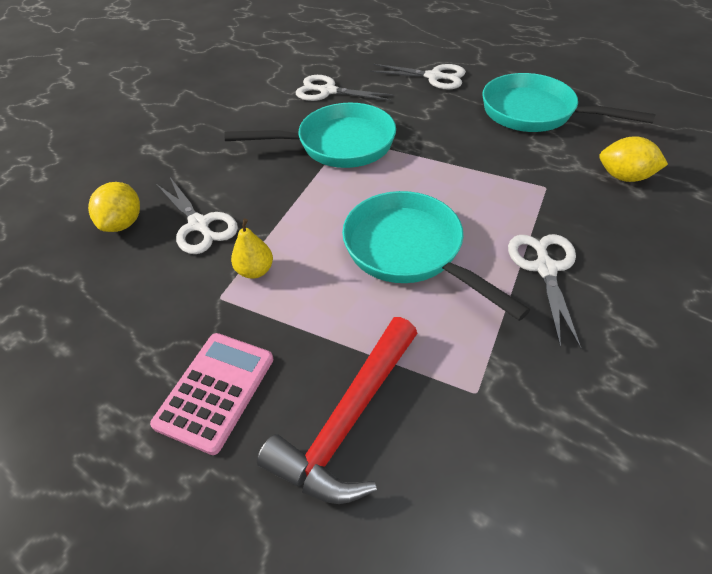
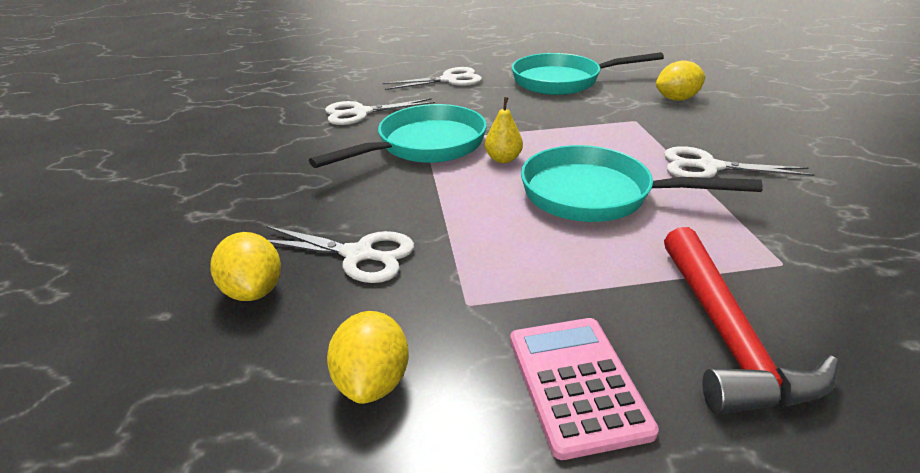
camera: 35 degrees left, 15 degrees down
(120, 320) = (373, 381): none -> yellow lemon
(255, 271) = (475, 266): yellow pear -> yellow pear (503, 159)
(545, 268) = (708, 167): white scissors -> white scissors turned 45 degrees counterclockwise

